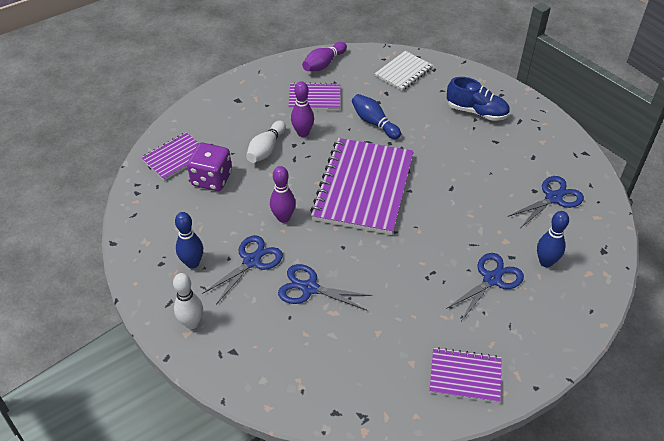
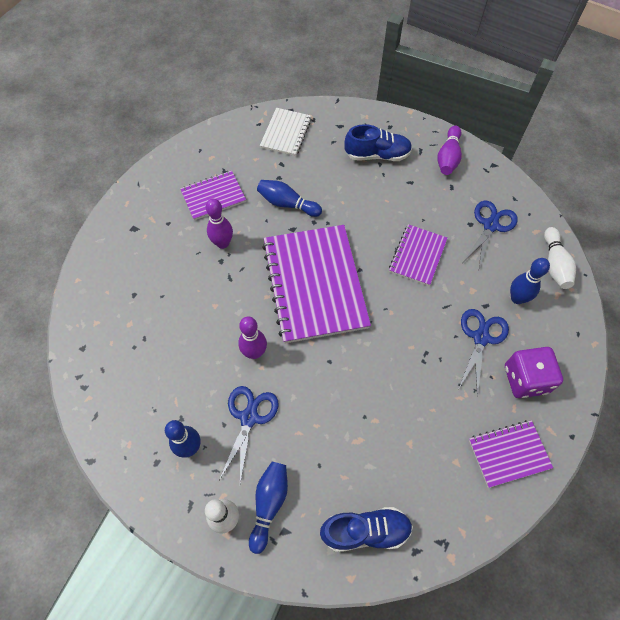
camera: 25 degrees left, 15 degrees up
(175, 157) = (103, 326): purple notebook -> purple notebook (417, 255)
(212, 179) = (157, 336): purple dice -> purple dice (525, 379)
(232, 327) = (269, 504): none -> blue bowling pin
(266, 149) = (195, 277): white bowling pin -> white bowling pin (554, 264)
(300, 379) = (365, 531): none -> blue shoe
(309, 288) = (321, 423): blue scissors -> none
(324, 64) = (201, 151): purple bowling pin -> purple bowling pin (448, 157)

